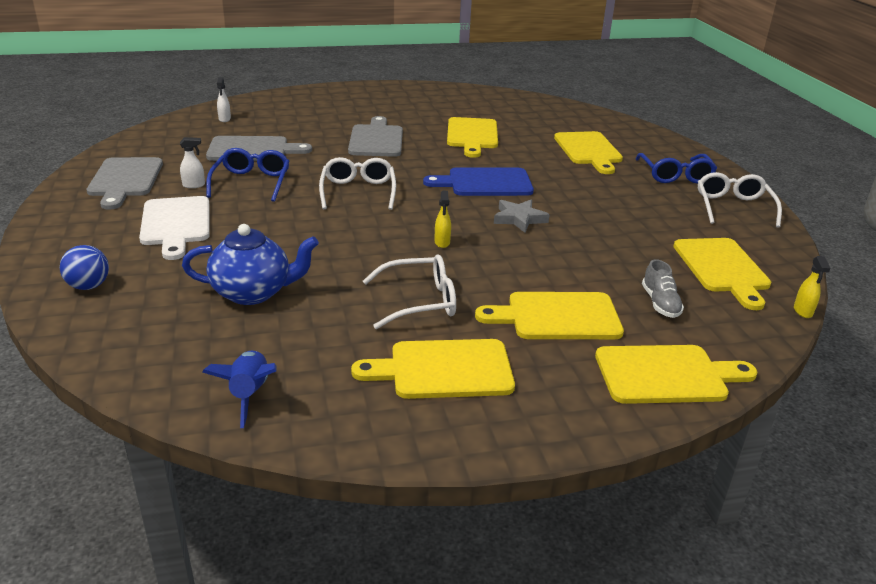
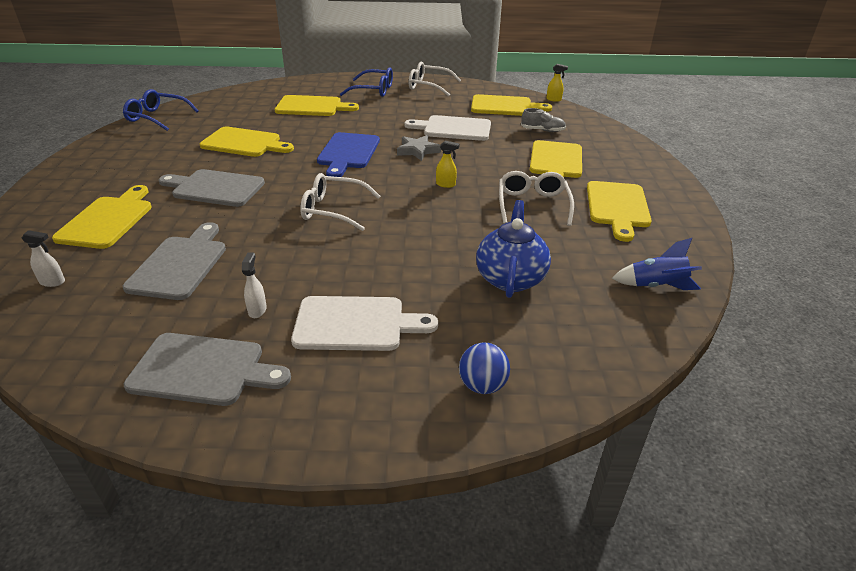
camera: 75 degrees left, 5 degrees up
(251, 182) = (275, 269): blue glasses -> blue glasses (157, 117)
(603, 235) = (453, 128): none -> white cutting board
(666, 375) = (616, 144): yellow cutting board -> yellow cutting board (108, 220)

